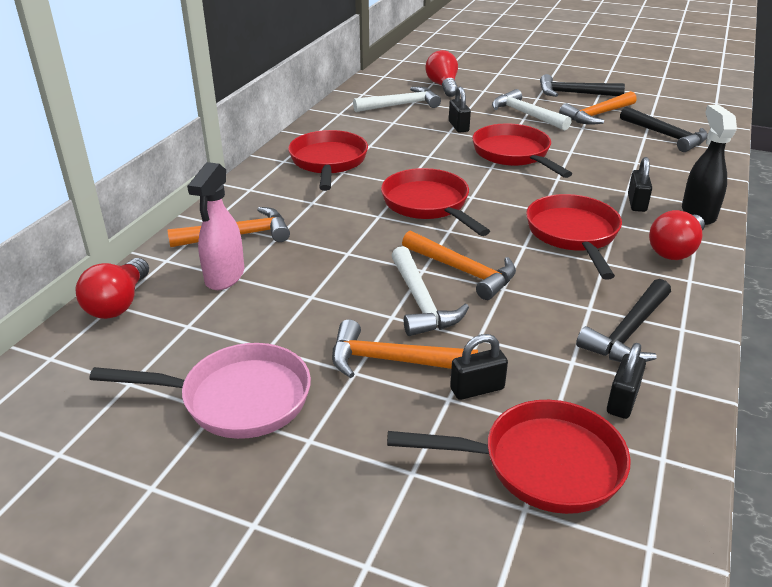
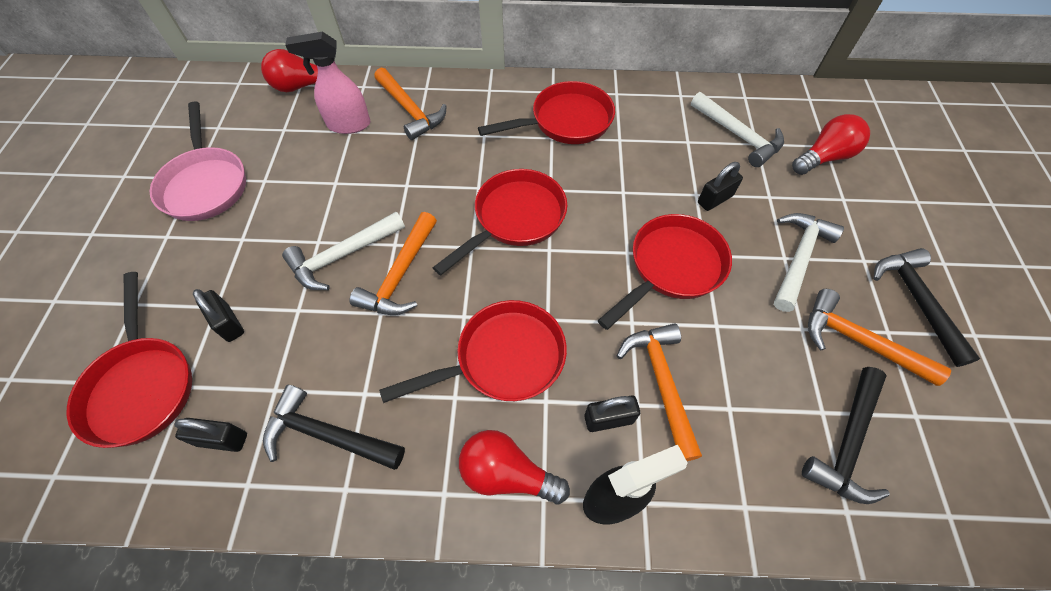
camera: 70 degrees right, 25 degrees up
(392, 361) = (258, 258): orange hammer -> orange hammer (661, 383)

